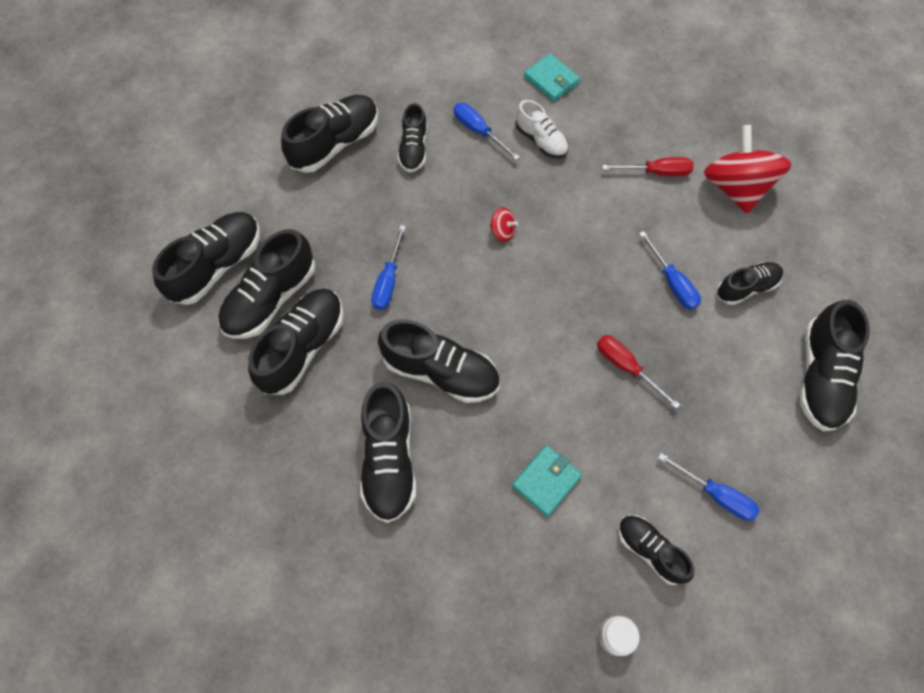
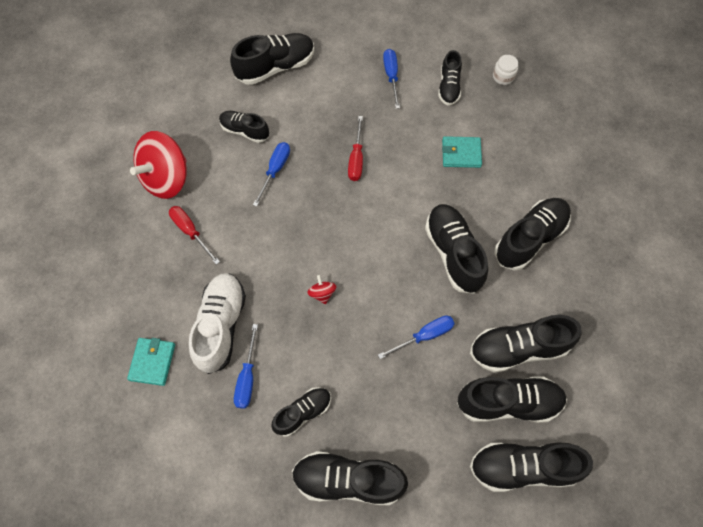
camera: 130 degrees left, 0 degrees up
(541, 140) = (221, 326): white shoe -> white shoe, size x1.63

